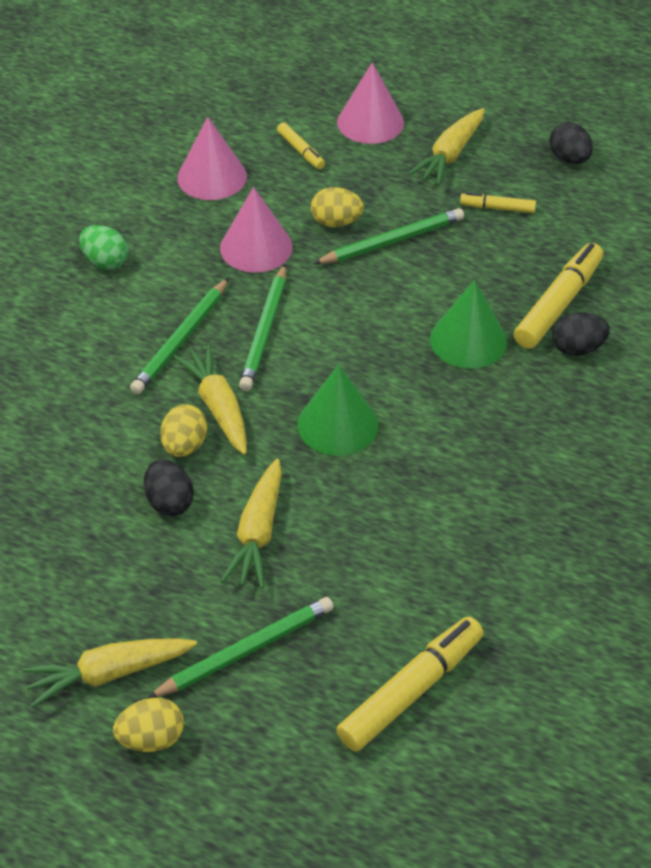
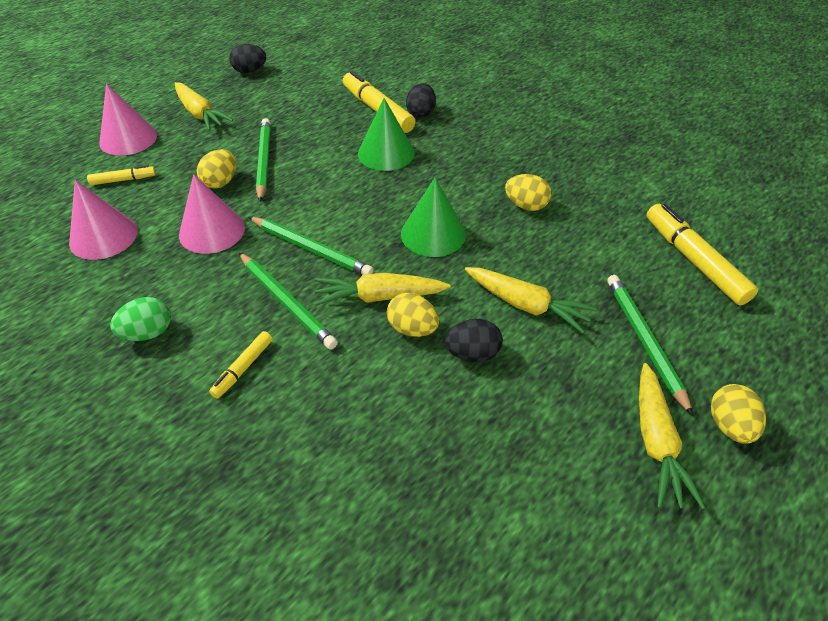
camera: 70 degrees left, 0 degrees up
(435, 499) = (526, 205): none -> yellow egg
(497, 208) = (270, 109): yellow marker -> yellow marker (243, 368)

